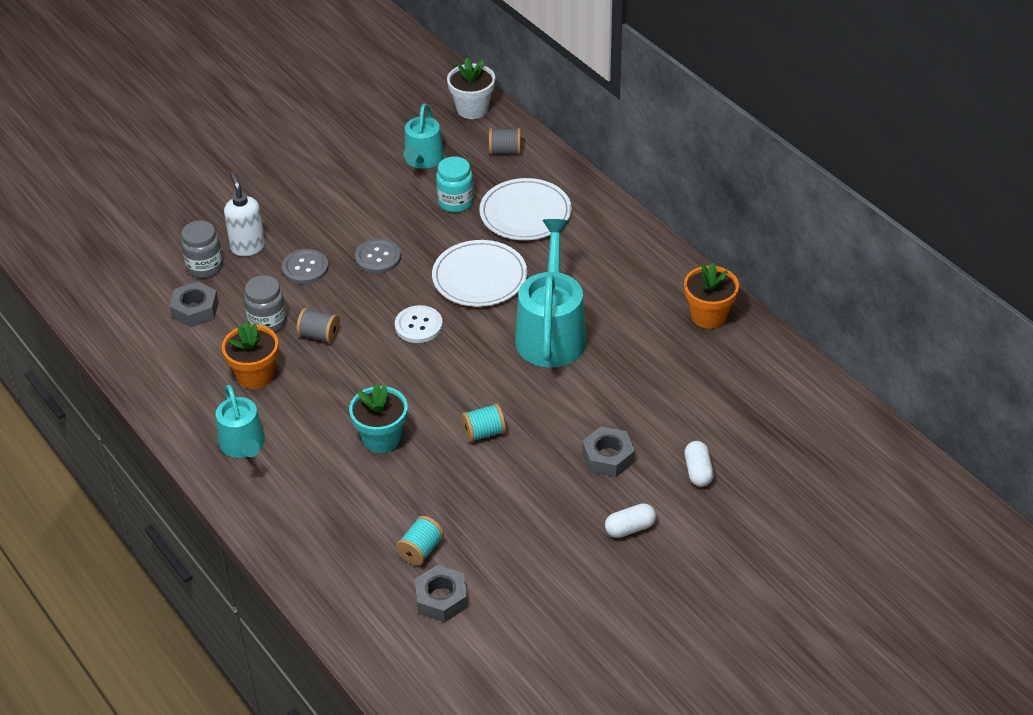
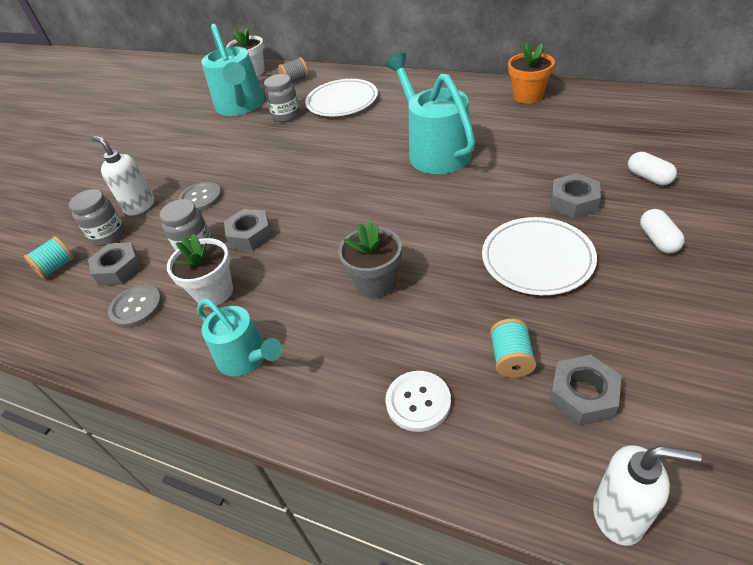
camera: 25 degrees left, 0 degrees up
(255, 375) = (214, 292): orange flower pot -> white flower pot
(319, 335) = (250, 235): grey spool -> grey nut
(378, 257) = (256, 167): grey button -> grey button (136, 307)
(381, 438) = (376, 283): turquoise flower pot -> grey flower pot
(387, 668) = (619, 515): none -> white soap dispenser
(418, 325) = (329, 192): white button -> white button (418, 402)
(423, 159) = (241, 106): turquoise watering can -> turquoise watering can, size x1.63
(455, 202) = (286, 115): turquoise jar -> grey jar
(479, 277) = (346, 145): white plate -> white plate (537, 259)
(484, 432) = (458, 234): turquoise spool -> turquoise spool (57, 267)
(630, 528) = (658, 240): white capsule -> white capsule turned 45 degrees counterclockwise

